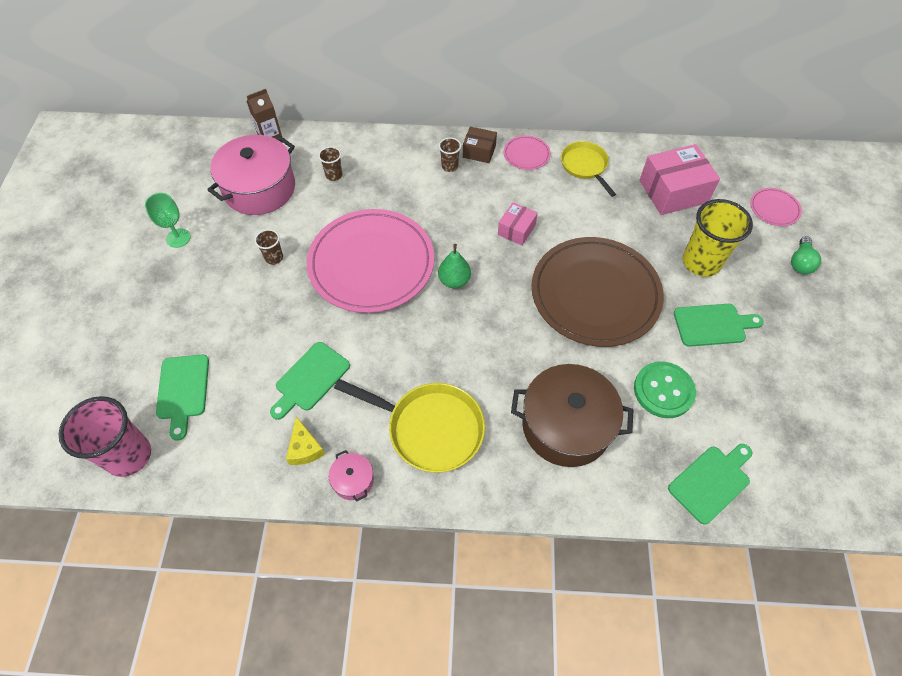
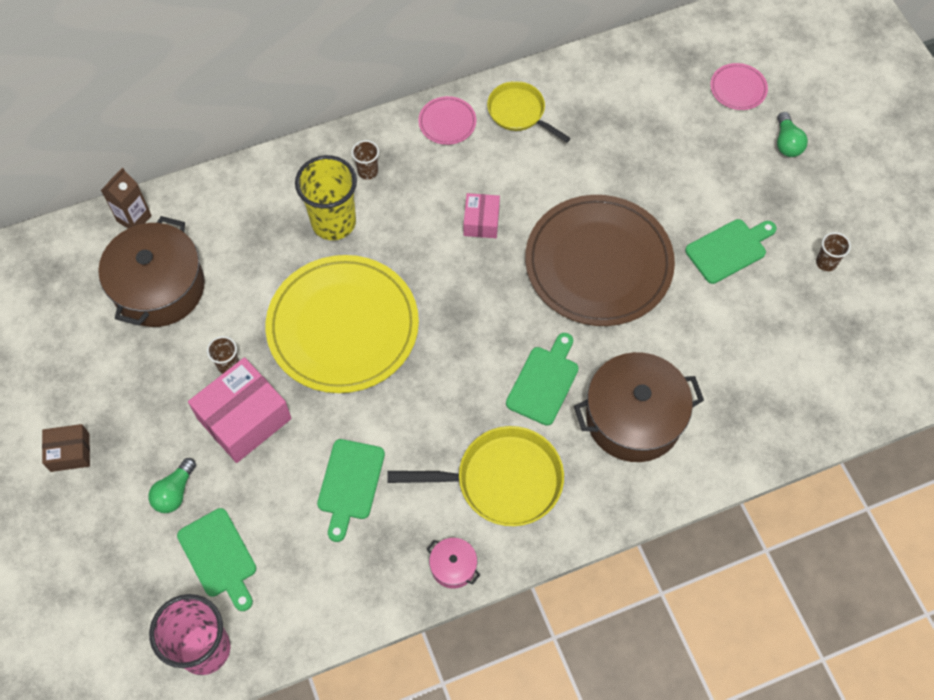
camera: 25 degrees left, 5 degrees up
(178, 238) = (99, 388): green goblet -> none
(182, 330) = (175, 492): none -> green light bulb
(259, 188) = (159, 287): pink pot -> brown pot
(304, 448) = (386, 557): yellow cheese -> none
(334, 175) = (238, 235): brown cup -> brown cup (826, 262)
(371, 263) = (343, 326): pink plate -> yellow plate
(454, 280) = (444, 309): green pear -> none
(479, 151) = (391, 139): brown box -> brown box (70, 452)
(663, 391) = (710, 341): green button -> none
(673, 191) = (626, 108): pink box -> pink box (244, 418)
(701, 262) = (689, 183): yellow cup -> yellow cup (333, 222)
(711, 481) = (791, 413): green cutting board -> green cutting board (544, 382)

